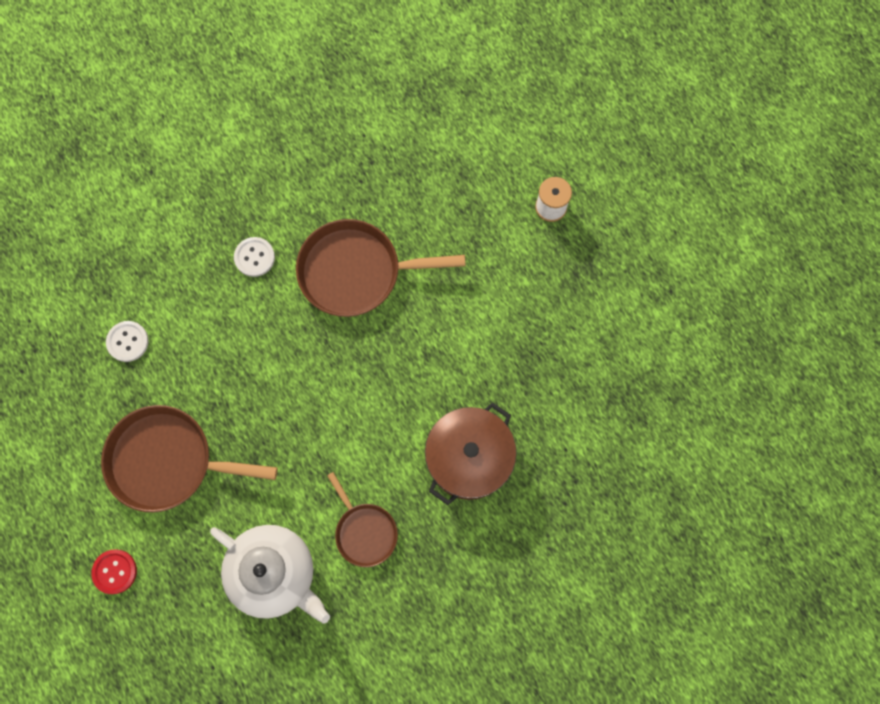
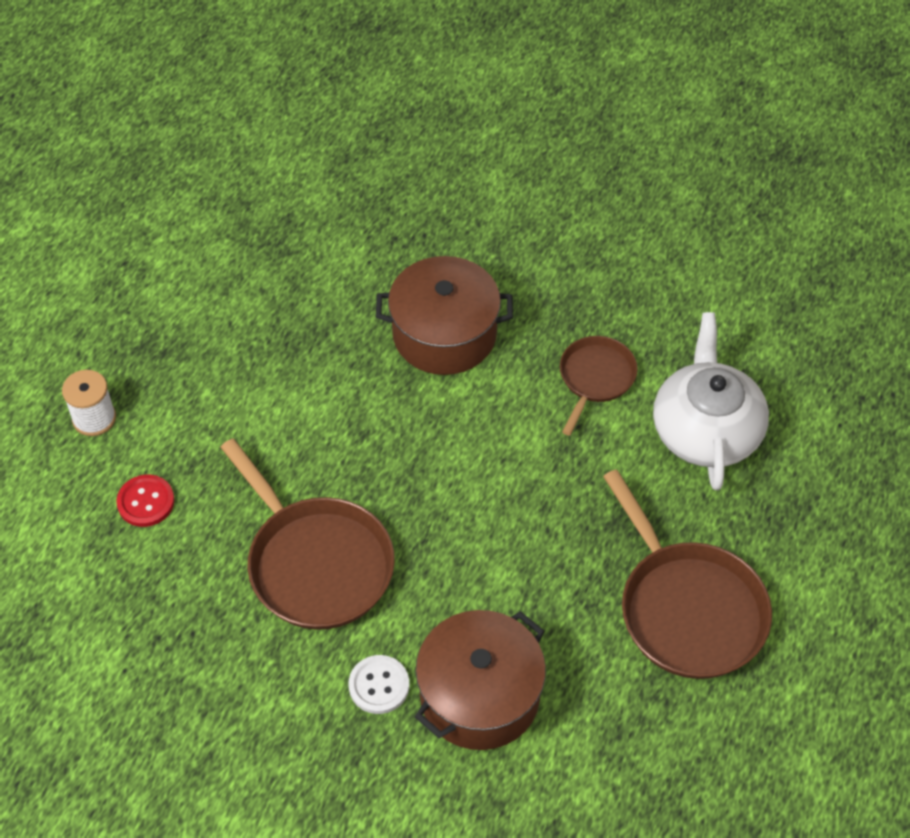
camera: 125 degrees left, 20 degrees down
(115, 571) = (842, 577): red button -> red button (146, 502)
(128, 342) = (593, 755): white button -> none
(207, 306) = (479, 695): none -> brown pot

